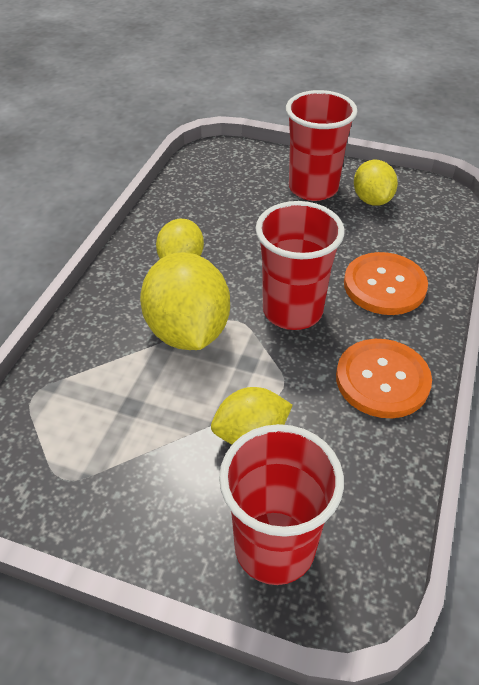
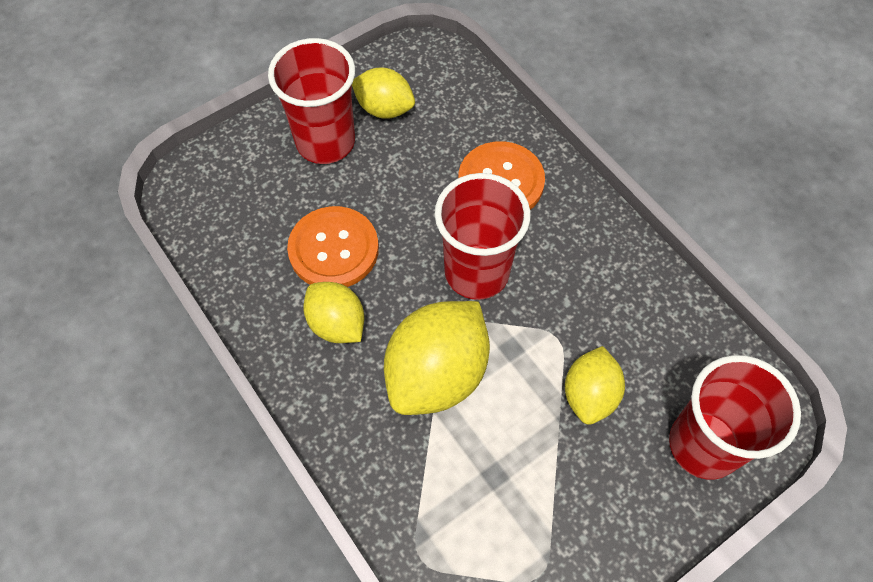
camera: 55 degrees left, 15 degrees up
(188, 331) = (437, 374): yellow lemon -> yellow lemon turned 75 degrees counterclockwise
(382, 380) = (600, 260): orange button -> orange button (333, 249)

